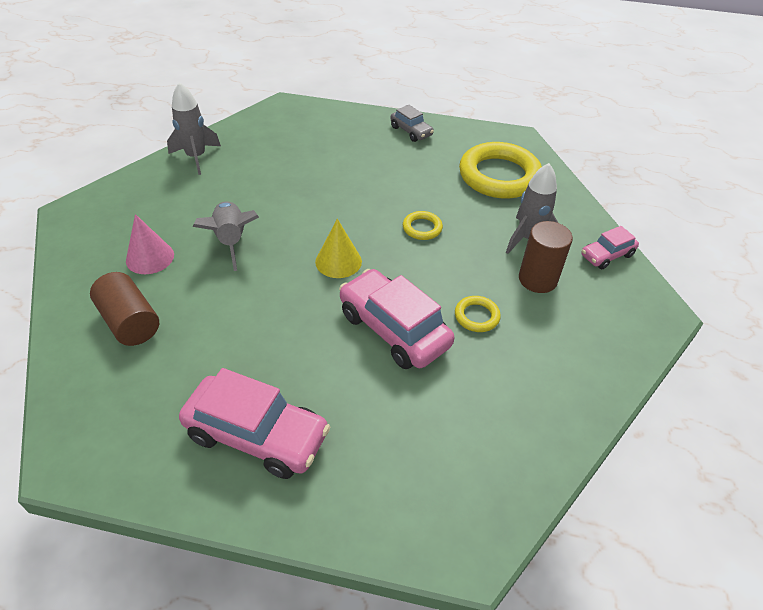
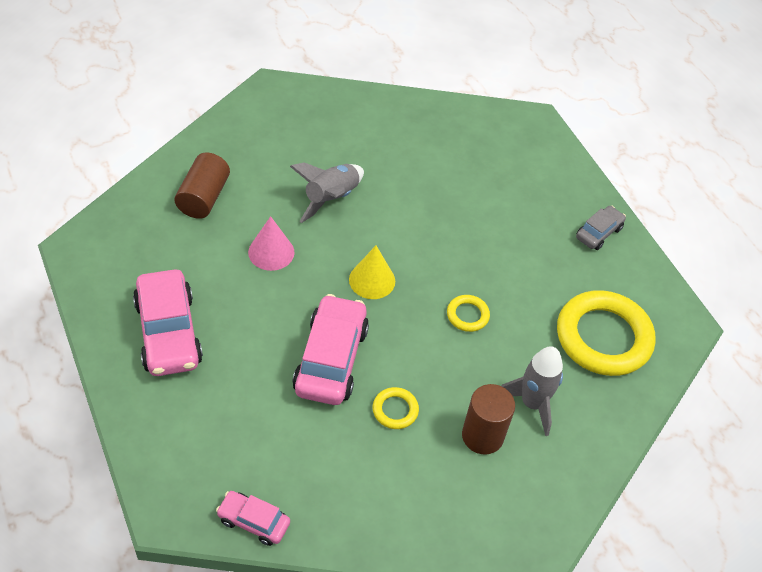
camera: 50 degrees right, 5 degrees up
(150, 257) = (270, 164): pink cone -> pink cone (271, 252)
(196, 157) = (403, 112): grey rocket -> none
(411, 131) = (598, 233): grey car -> grey car turned 150 degrees counterclockwise
(607, 255) = (570, 480): pink car -> pink car (253, 522)

